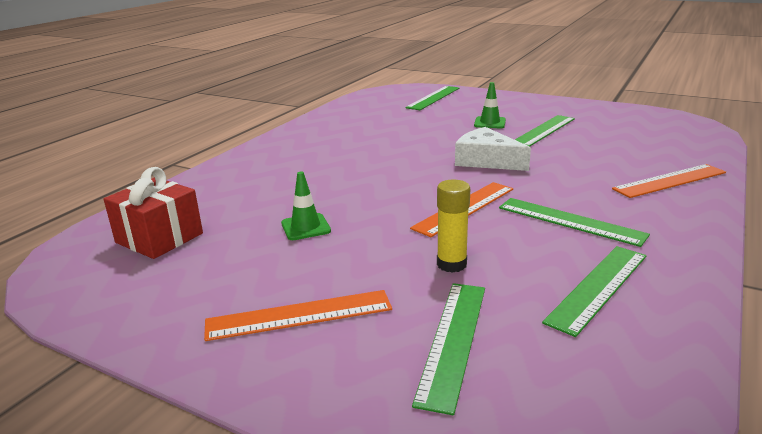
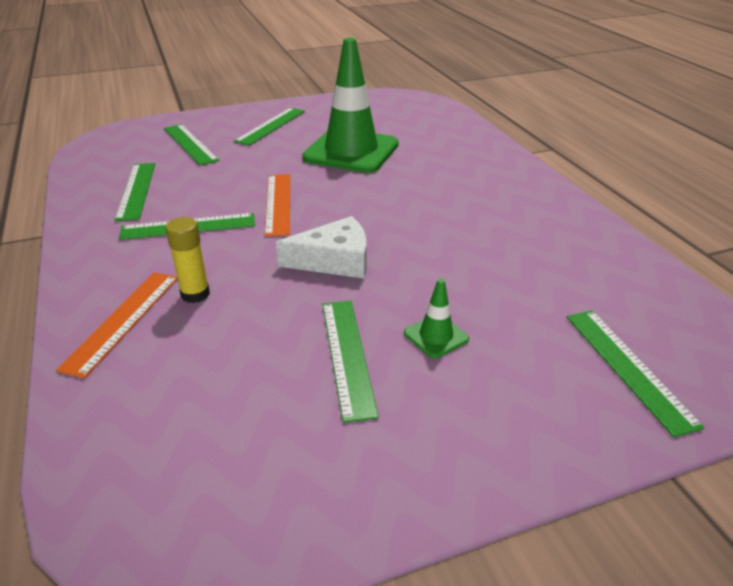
camera: 130 degrees right, 10 degrees up
(159, 238) = (408, 118): red gift -> none
(299, 315) = (271, 126): orange ruler -> green ruler
(305, 227) = (351, 151): green traffic cone -> green traffic cone, size x2.44
(451, 264) = (234, 168): yellow glue stick -> yellow glue stick (195, 294)

